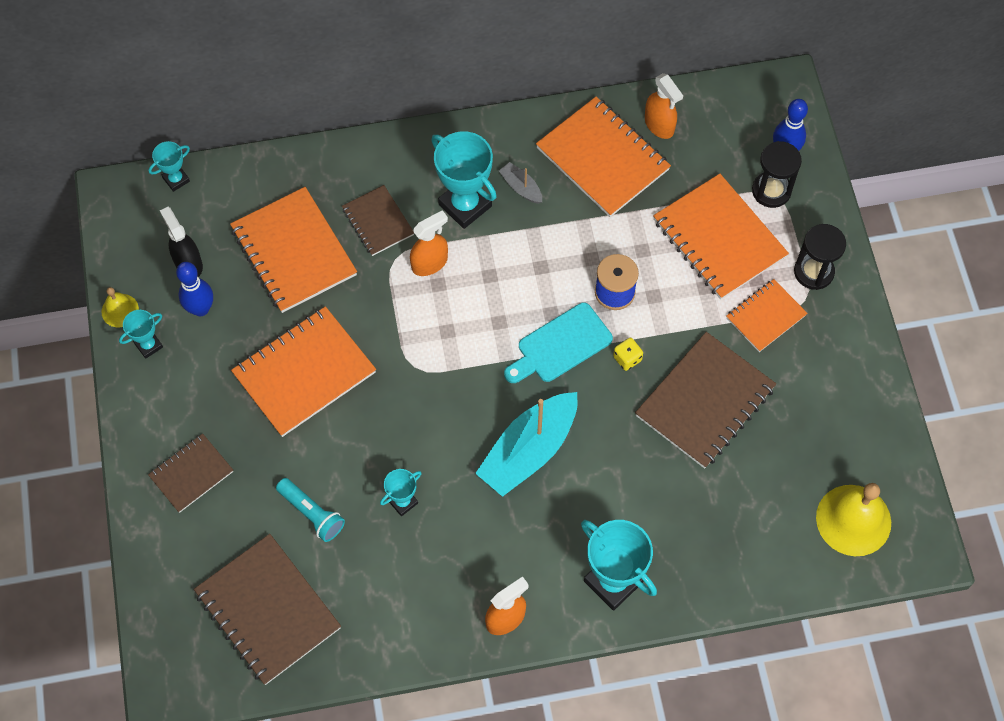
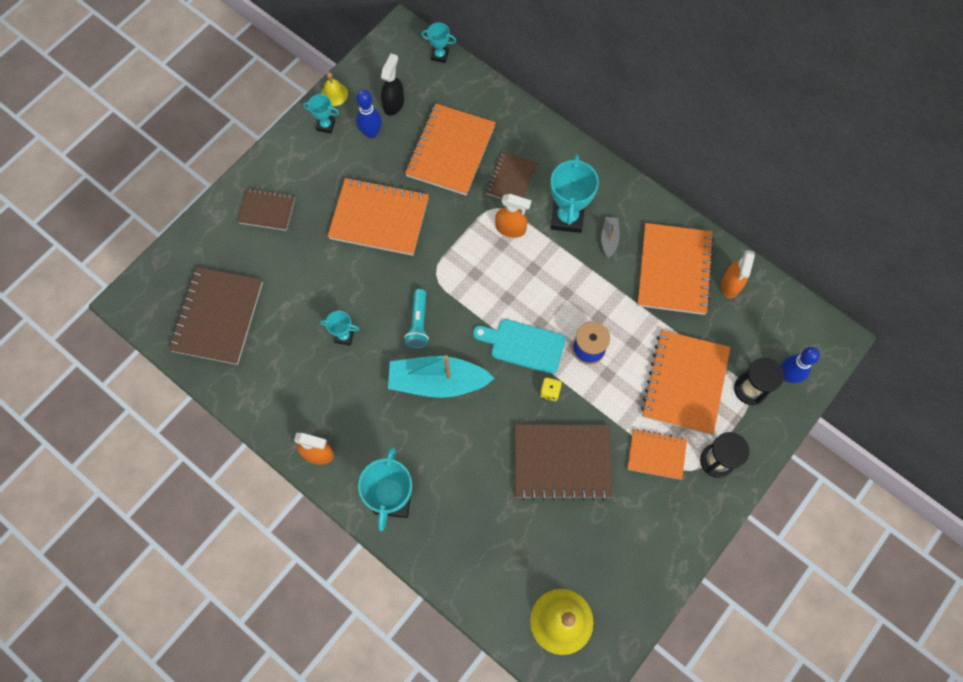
camera: 50 degrees right, 5 degrees up
(312, 513) = (295, 292): turquoise flashlight -> turquoise flashlight (418, 323)

